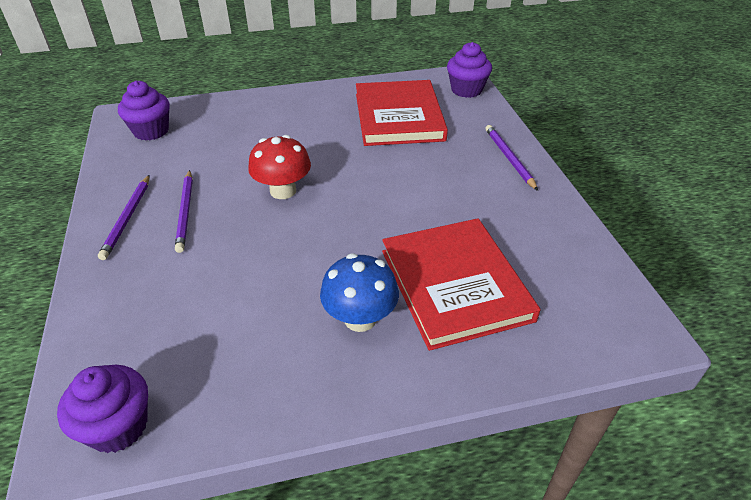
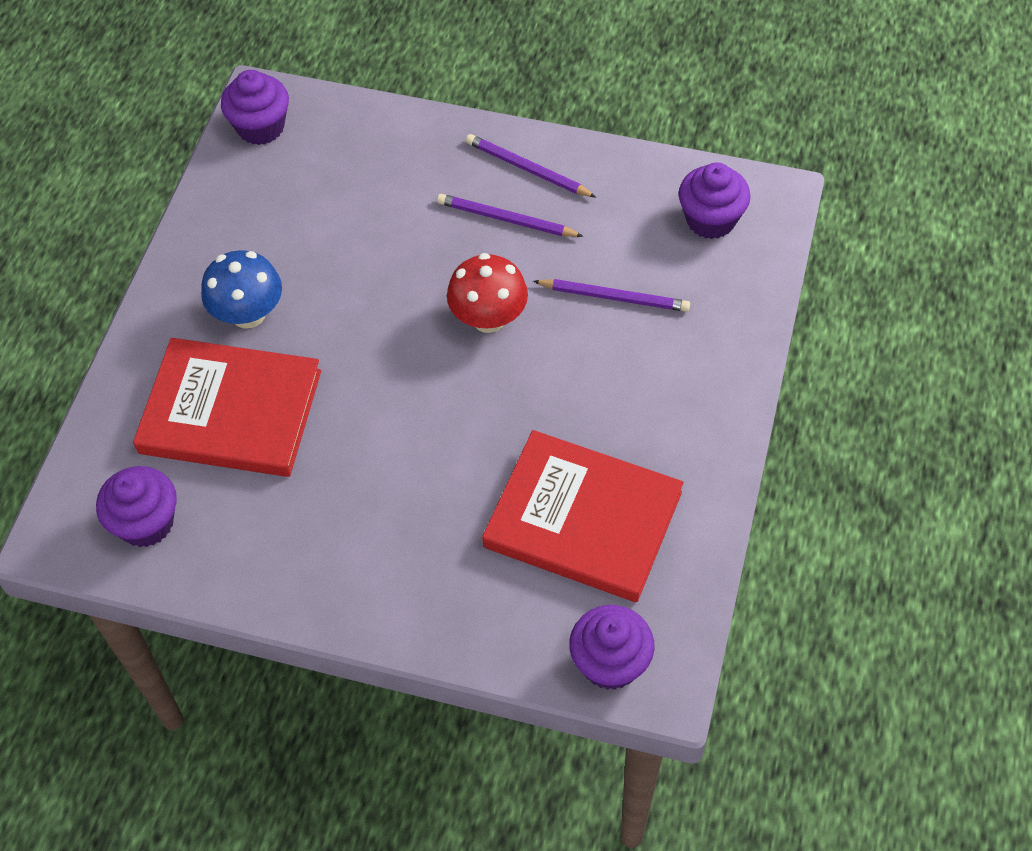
camera: 120 degrees right, 15 degrees up
(509, 158) = (394, 603): purple pencil -> purple pencil (614, 297)
(579, 286) = (146, 523): none -> purple cupcake

